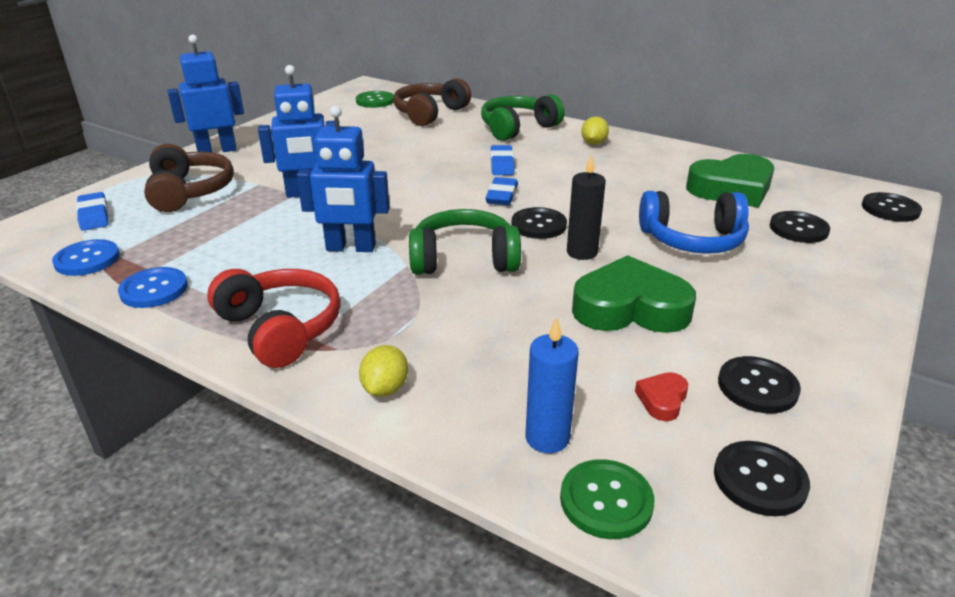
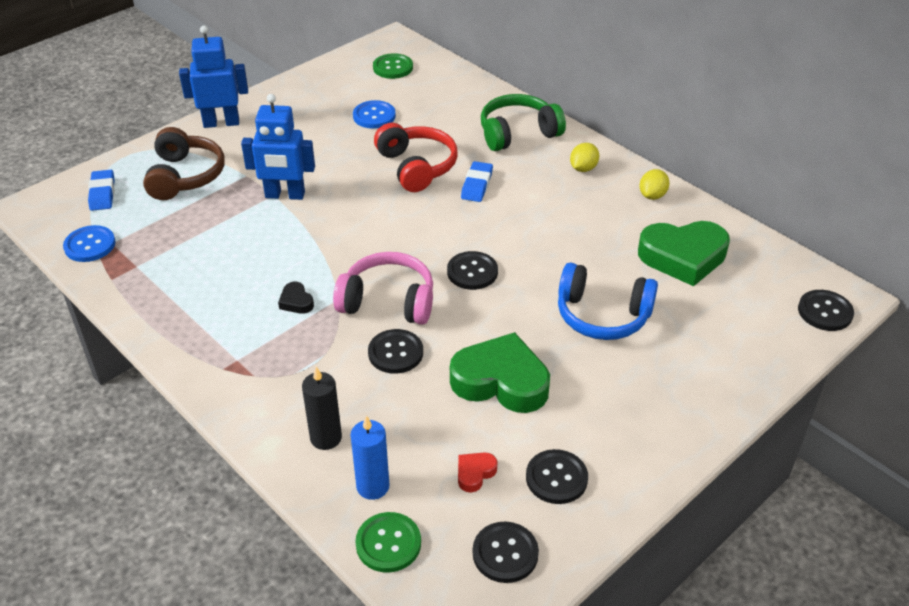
camera: 15 degrees right, 10 degrees up
(154, 289) = (134, 288): blue button -> blue button (374, 116)
(280, 329) = (217, 347): red headphones -> red headphones (416, 167)
(351, 248) = (299, 270): blue robot -> none
(359, 274) = (296, 301): none -> black heart
(385, 388) = (275, 419): yellow lemon -> yellow lemon (652, 195)
(430, 113) = (439, 96): brown headphones -> none
(464, 259) = (388, 301): green headphones -> pink headphones
(502, 196) = (456, 228): blue eraser -> none
(582, 252) = (493, 312): black candle -> black candle (326, 438)
(798, 229) = (712, 320): black button -> black button (395, 353)

